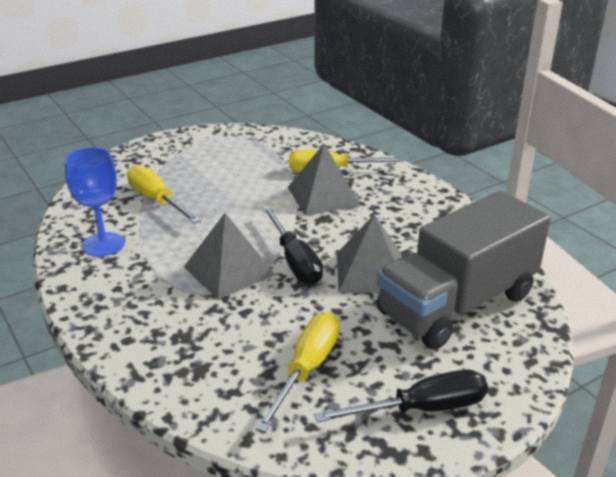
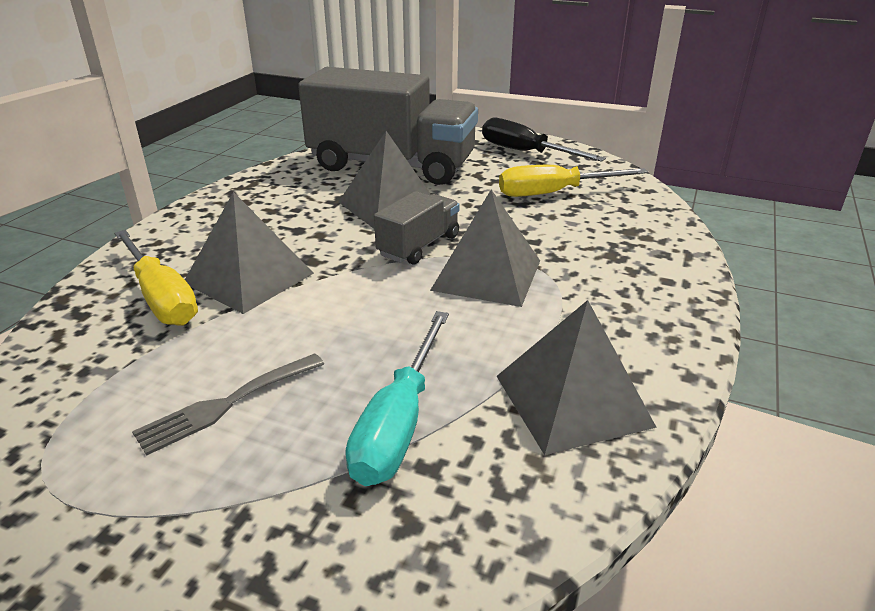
camera: 125 degrees left, 0 degrees up
(103, 244) = (572, 400): blue goblet -> grey pyramid
(156, 200) = (399, 423): yellow screwdriver -> turquoise screwdriver
(222, 170) = (226, 404): none -> grey fork
(295, 261) = (419, 246): black screwdriver -> grey truck

